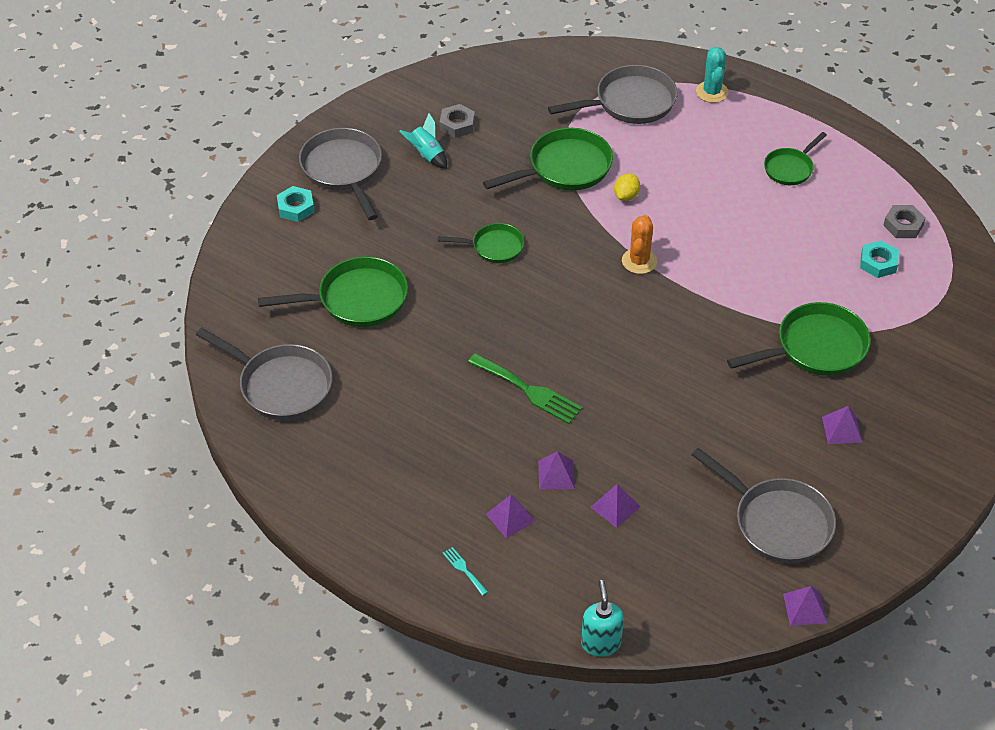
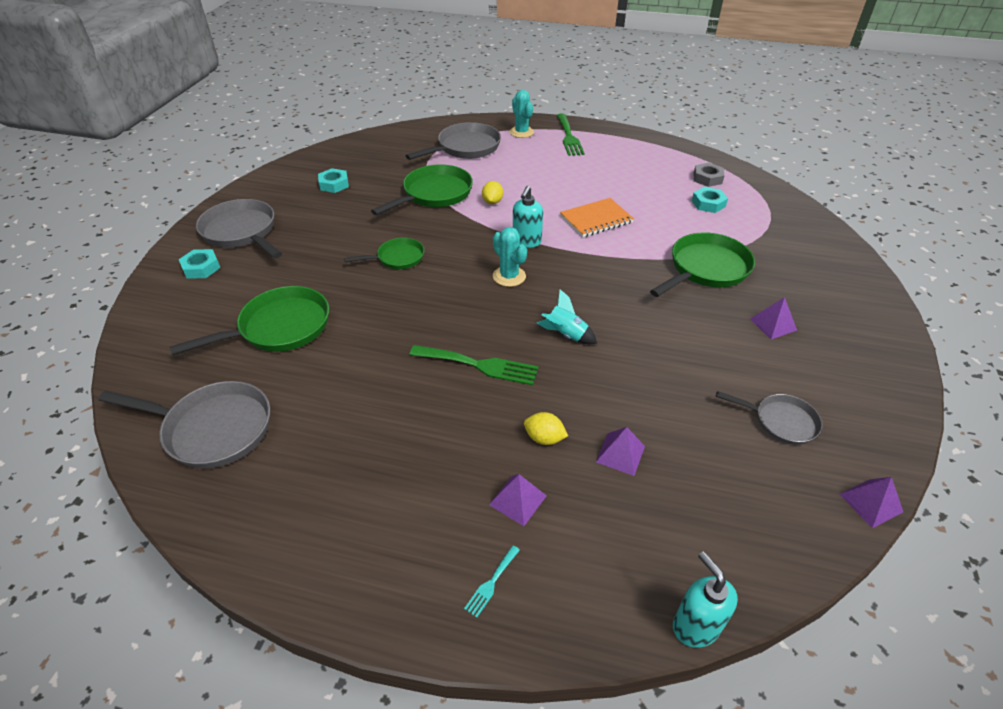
camera: 20 degrees left, 5 degrees down
(426, 155) = (314, 208): turquoise rocket -> turquoise rocket (566, 335)
(457, 125) = (334, 184): grey nut -> turquoise nut
(464, 569) = (491, 583): turquoise fork -> turquoise fork turned 90 degrees counterclockwise
(556, 474) = (544, 438): purple pyramid -> yellow lemon
(600, 300) = (509, 276): none -> turquoise cactus
(639, 261) = (526, 241): orange cactus -> turquoise soap dispenser
(732, 251) = (596, 219): none -> orange notebook
(768, 114) = (569, 137): none -> green fork
(777, 522) = (781, 422): grey pan -> grey pan, size x0.59
(790, 168) = (604, 162): green pan -> none

